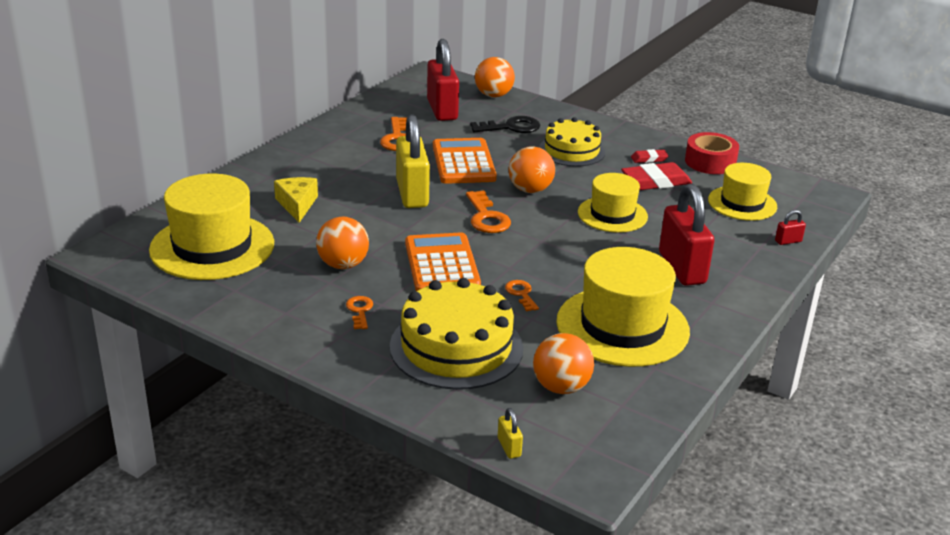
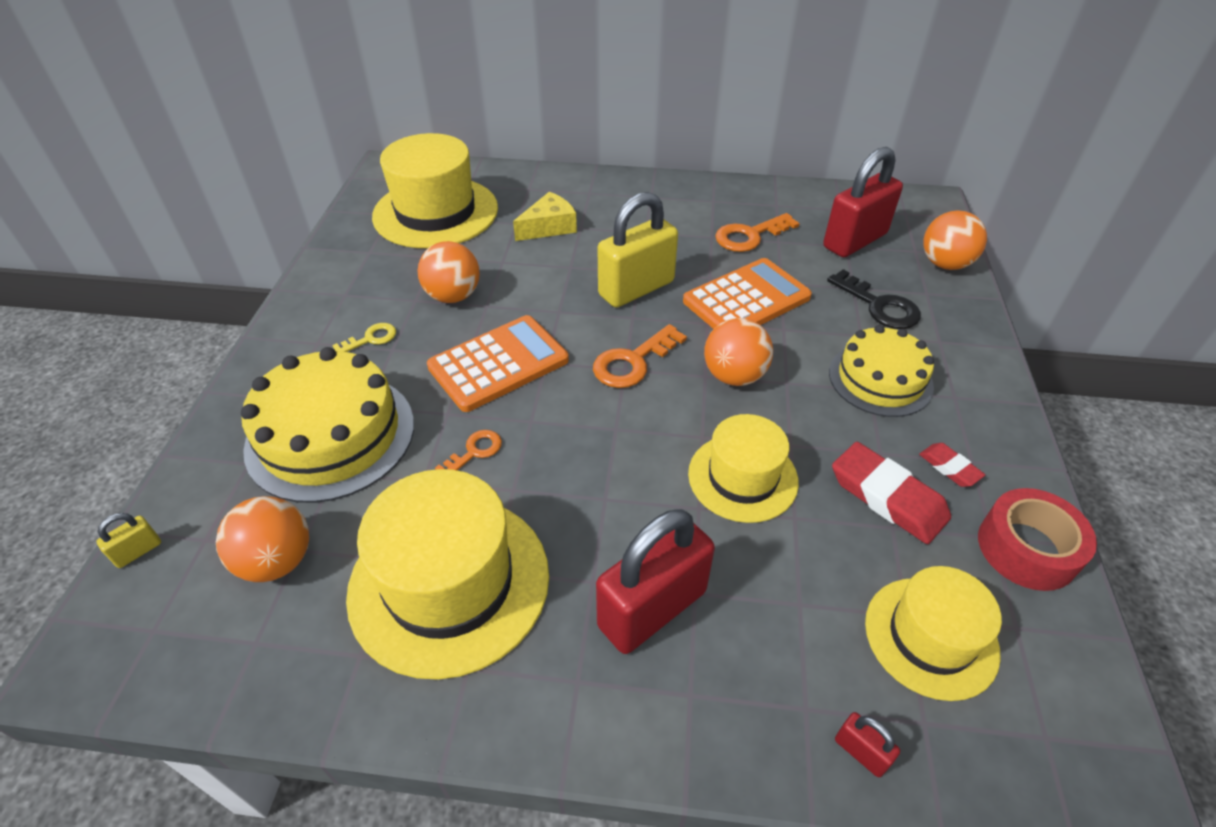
camera: 65 degrees right, 15 degrees up
(359, 311) = (371, 339): orange key -> yellow key

